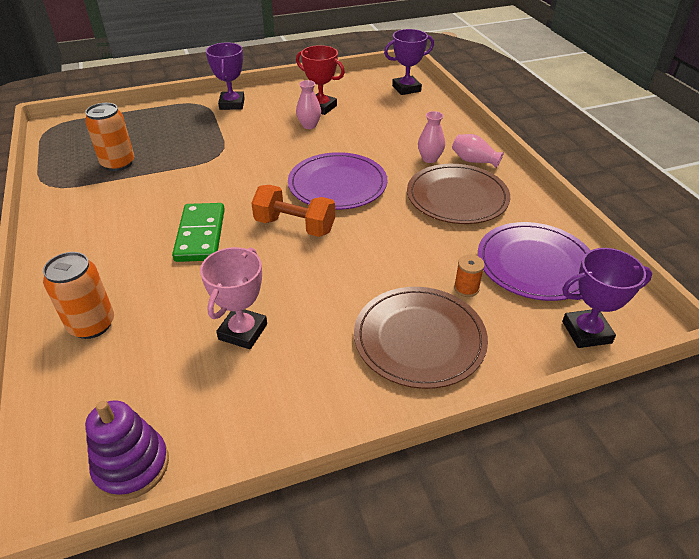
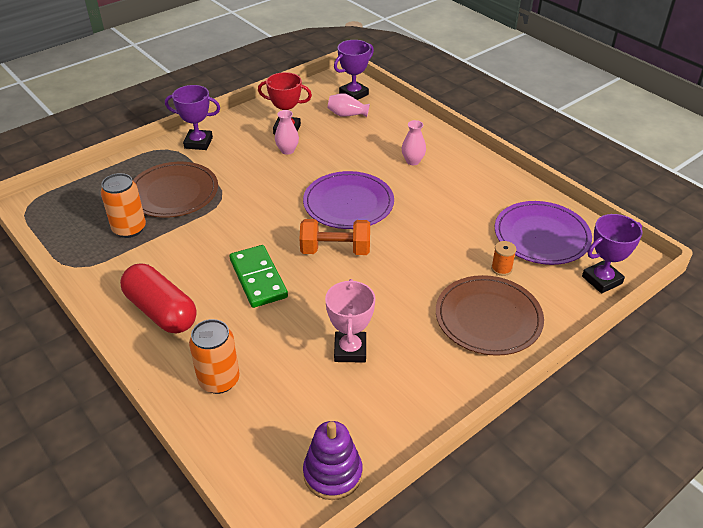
camera: 20 degrees left, 0 degrees up
(90, 243) = (161, 311): none -> red capsule
(232, 104) = (198, 143): purple trophy -> purple trophy turned 60 degrees counterclockwise
(457, 197) = (454, 192): brown plate -> brown plate (173, 193)
(474, 161) = (450, 155): pink vase -> pink vase (347, 115)

